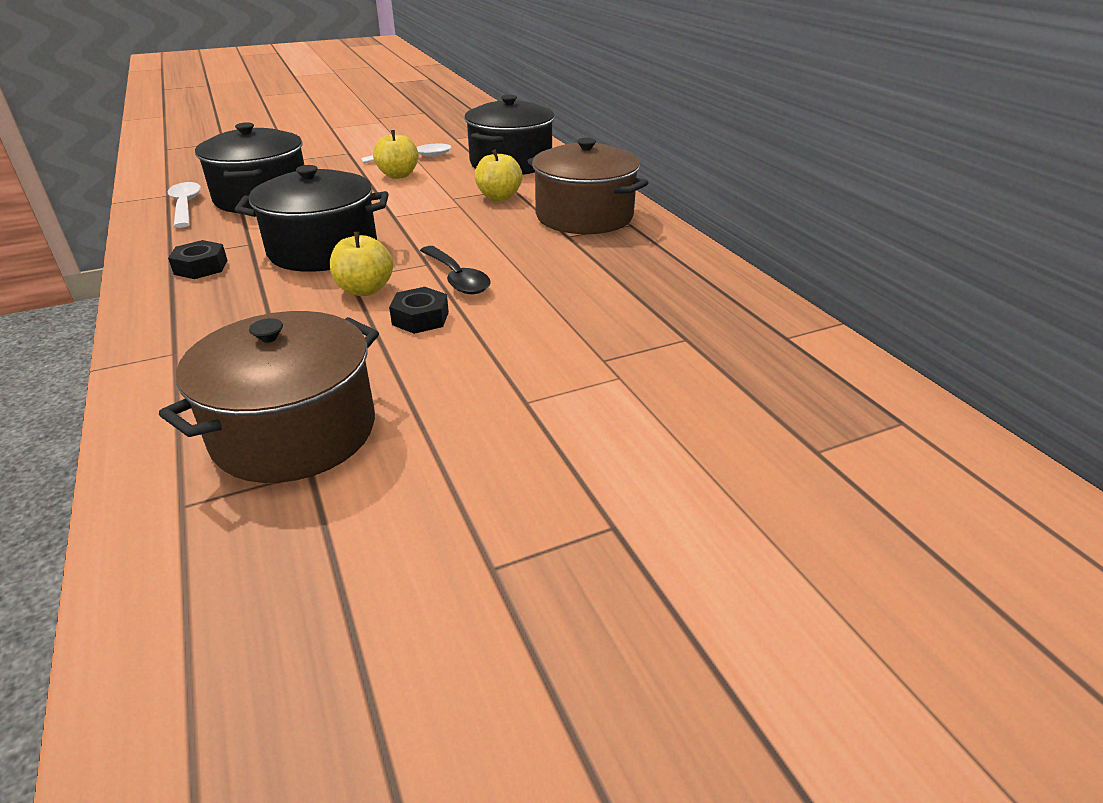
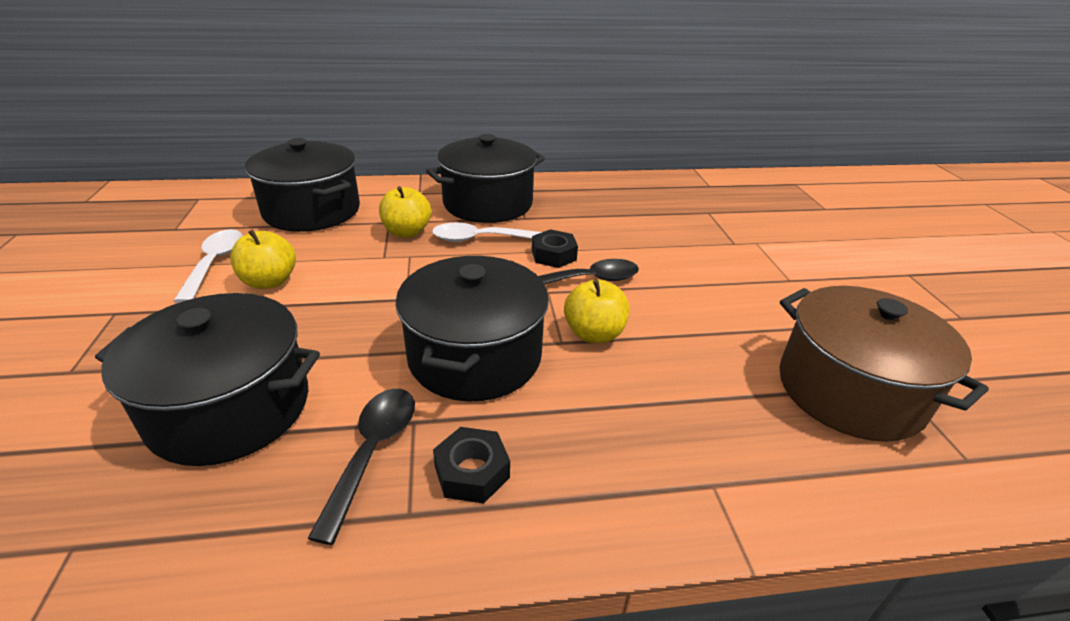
camera: 75 degrees left, 0 degrees up
(185, 206) = (173, 510): white spoon -> white spoon (479, 239)
(222, 238) = (373, 452): none -> black spoon
(420, 318) = (661, 308): black nut -> black nut (553, 255)
(584, 216) = (488, 203): brown pot -> black pot

